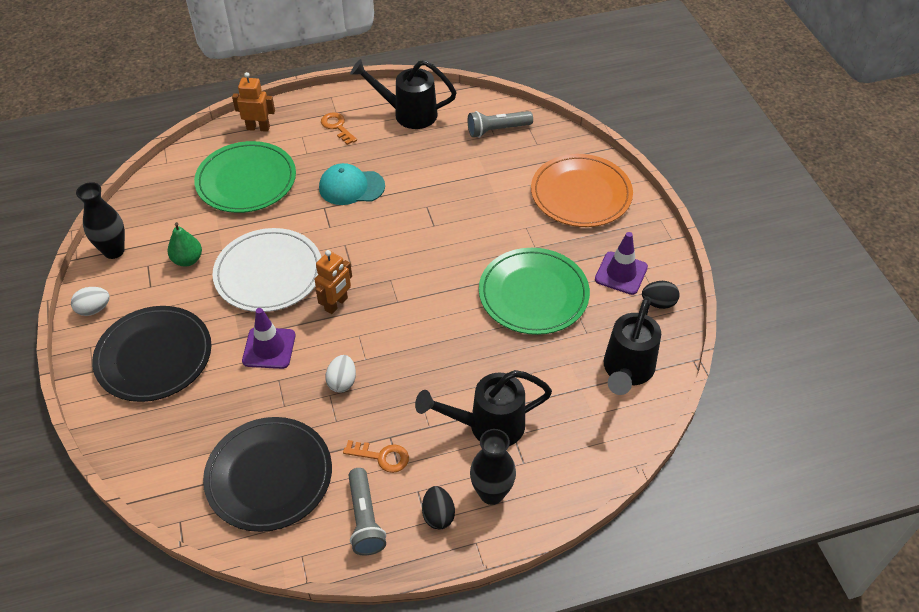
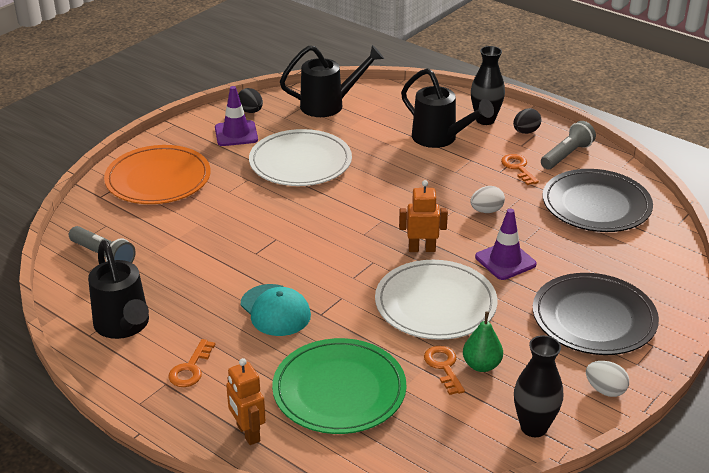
camera: 125 degrees left, 15 degrees down
(208, 240) = (444, 367): none -> orange key
(533, 294) = (300, 162): green plate -> white plate

